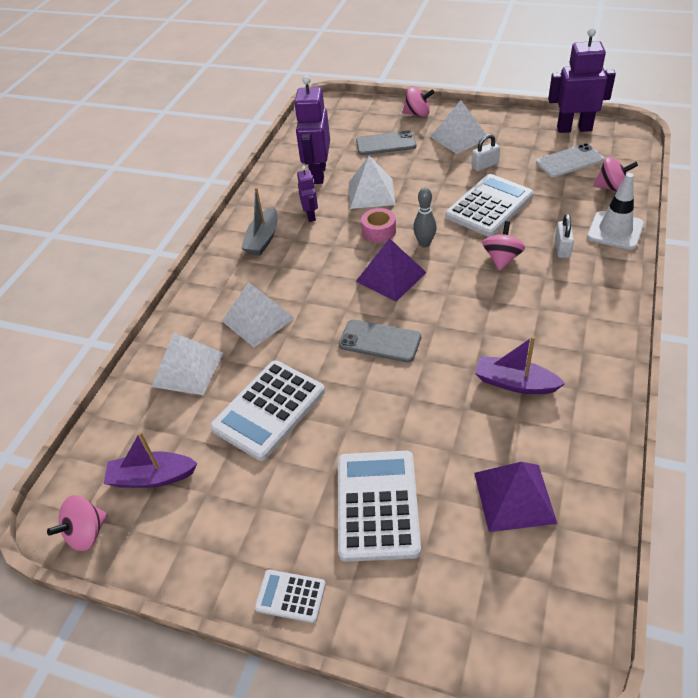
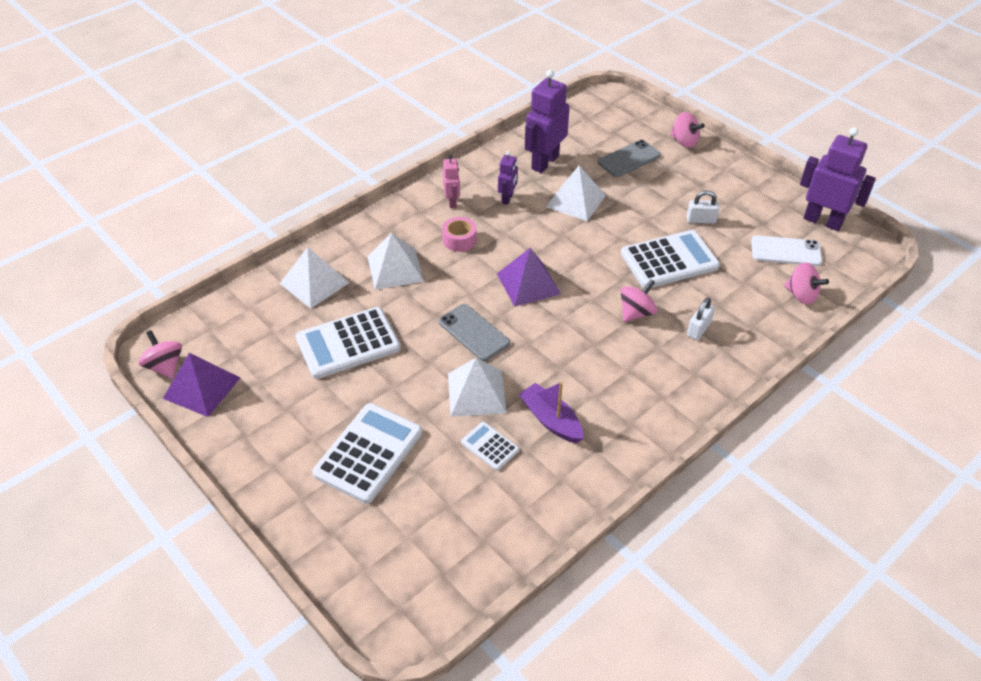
camera: 25 degrees right, 0 degrees up
(87, 533) = (165, 366): pink spinning top -> pink spinning top turned 75 degrees clockwise
(152, 477) = (233, 351): purple boat -> none
(263, 239) = (452, 202): grey boat -> pink robot
(290, 596) = (261, 480): white calculator -> white calculator (489, 446)
(379, 231) = (552, 239): pink tape -> pink tape (459, 240)
(386, 144) = (629, 159): grey phone -> grey phone turned 60 degrees counterclockwise
(424, 243) = (581, 268): grey bowling pin -> none
(459, 137) = (702, 182): white pyramid -> white pyramid (476, 393)
(514, 497) = (471, 502): purple pyramid -> purple pyramid (201, 388)
(615, 231) = (764, 336): white traffic cone -> none

